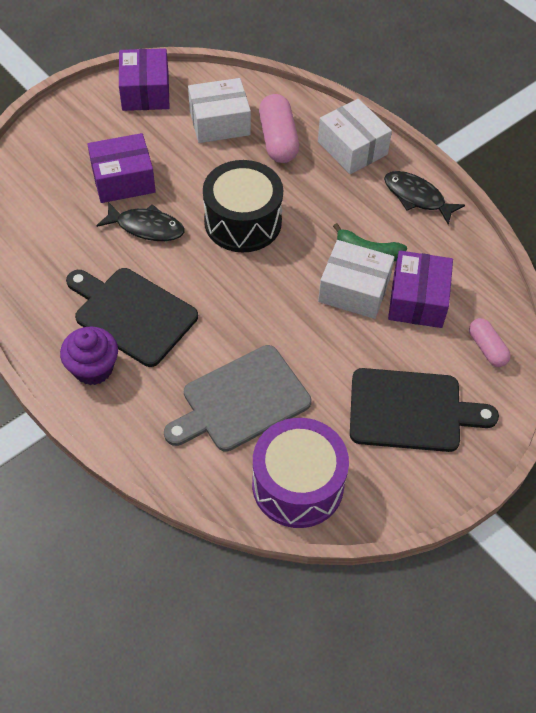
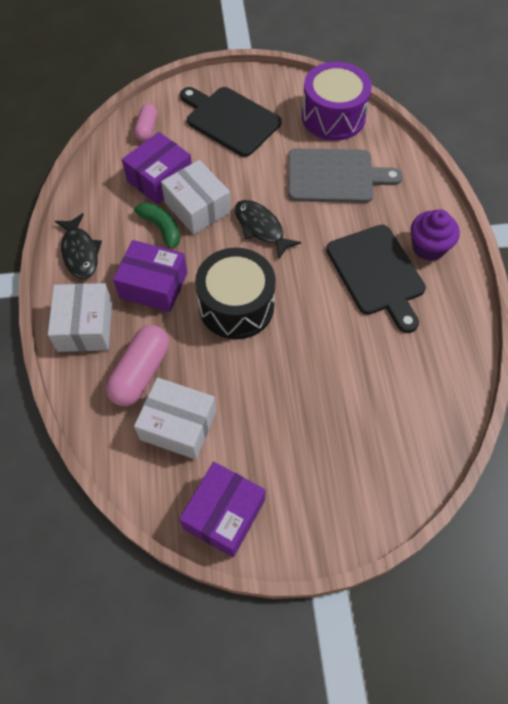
camera: 145 degrees left, 5 degrees up
(123, 180) = (313, 407): purple box -> purple box (153, 285)
(146, 227) = (321, 344): black fish -> black fish (261, 228)

